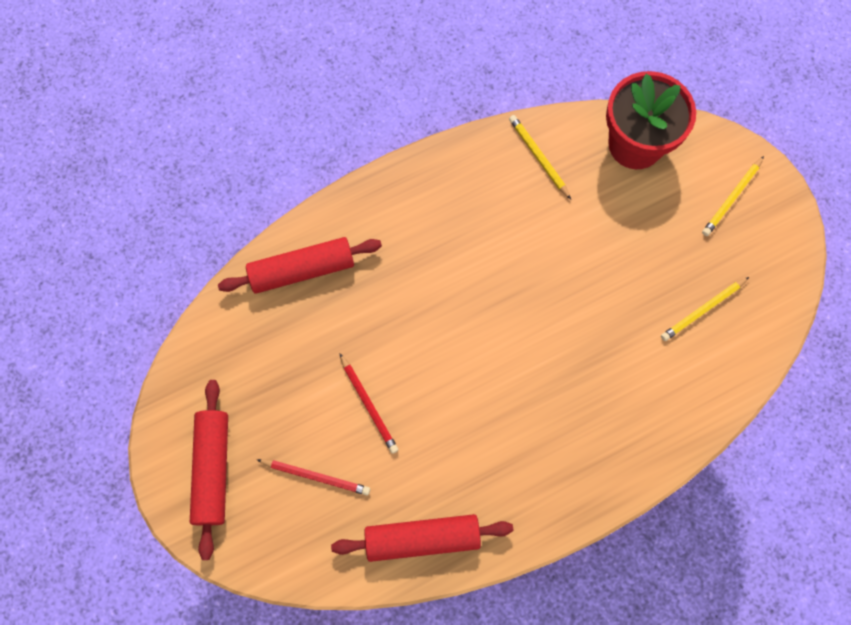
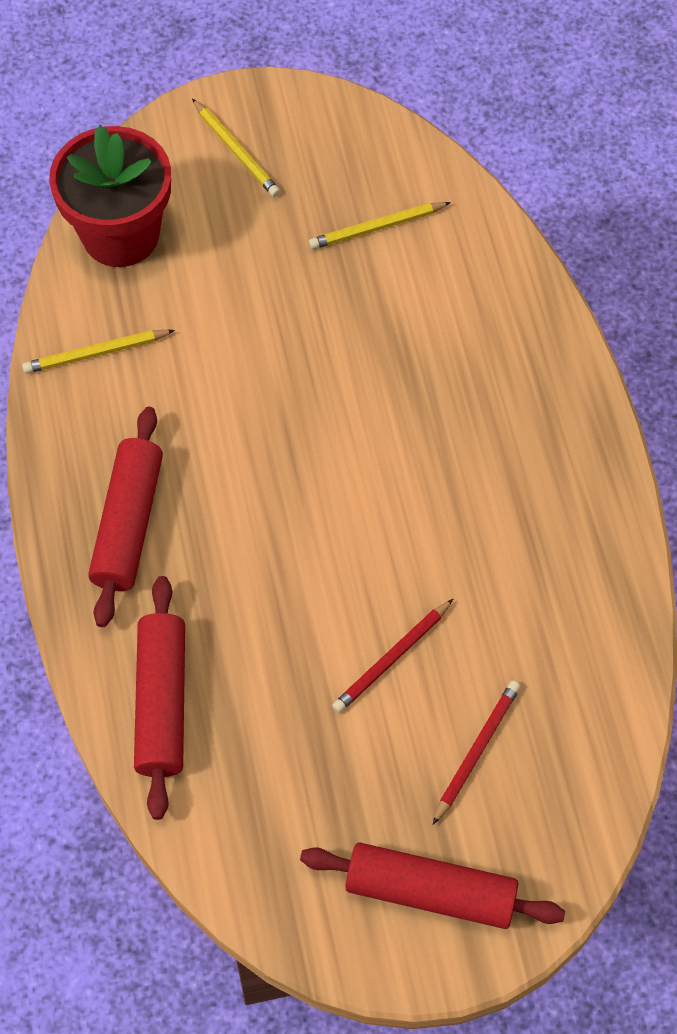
camera: 75 degrees left, 10 degrees down
(368, 405) = (392, 658): red pencil -> red pencil turned 150 degrees clockwise
(422, 538) = (594, 633): red rolling pin -> red rolling pin (128, 524)
(703, 310) = (377, 227): yellow pencil -> yellow pencil turned 90 degrees clockwise

